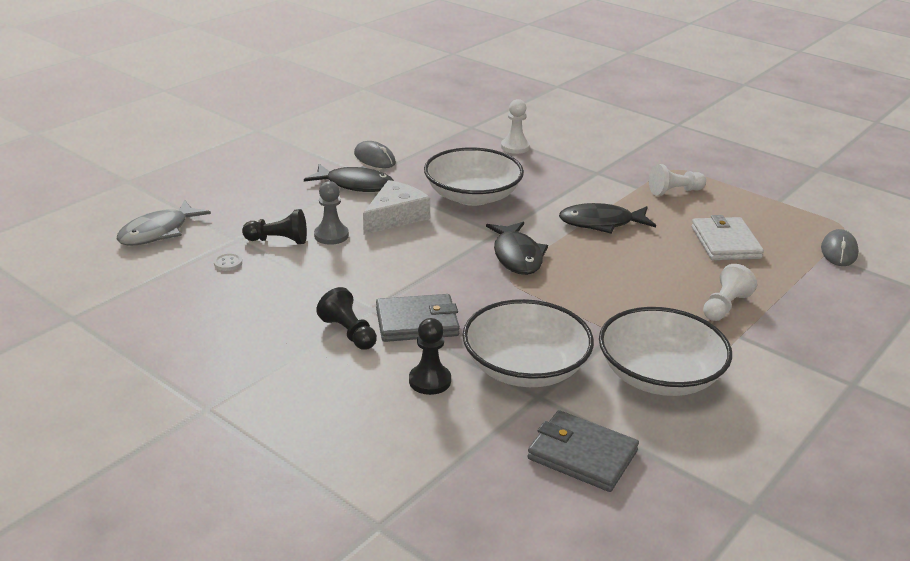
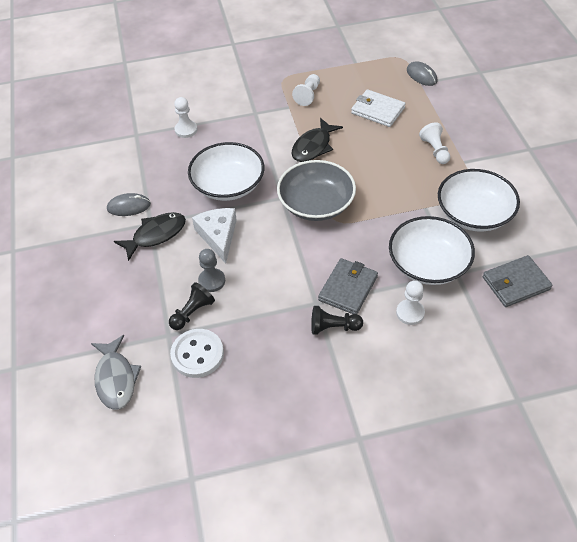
camera: 50 degrees left, 20 degrees up
(228, 263) = (197, 354): white button -> white button, size x2.35
(430, 381) = (410, 313): black pawn -> white pawn
(517, 256) = (316, 204): black fish -> grey bowl

